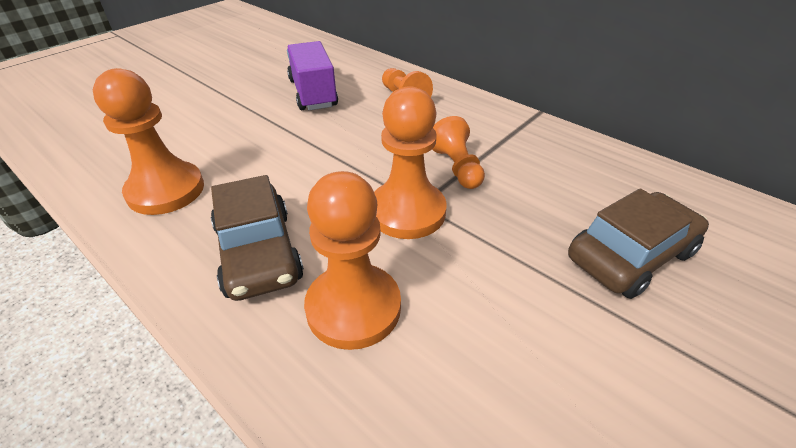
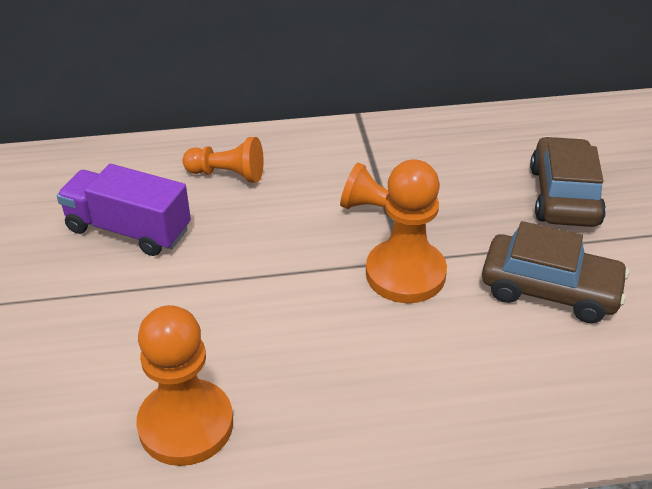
camera: 50 degrees left, 0 degrees up
(258, 253) = (364, 392): brown car -> brown car (550, 290)
(353, 308) = (484, 364): orange pawn -> none

